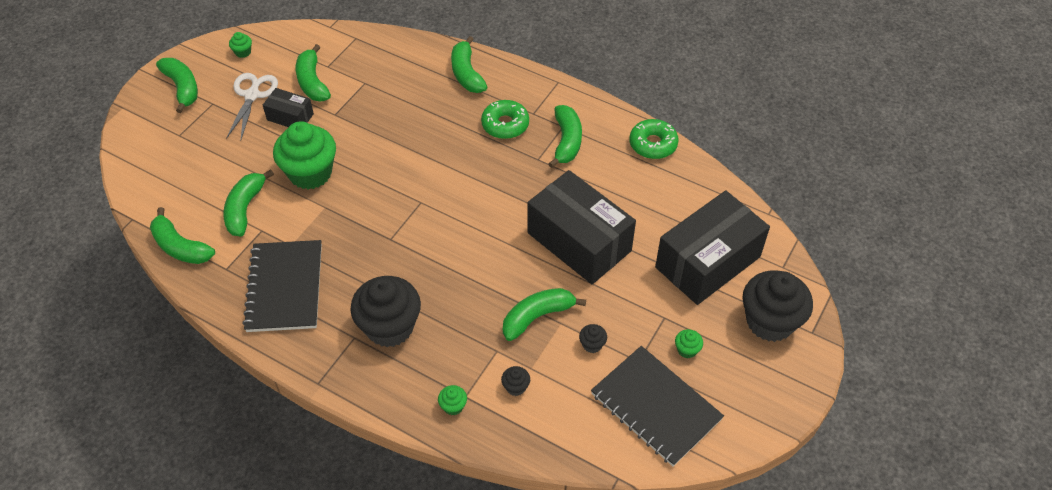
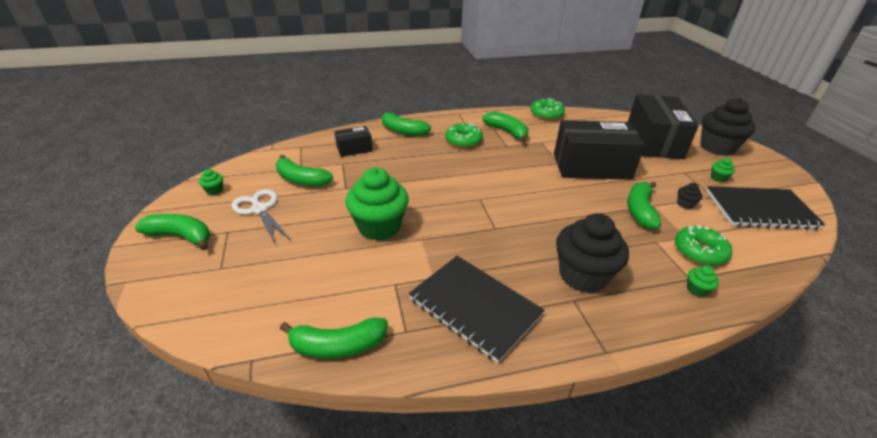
camera: 45 degrees left, 15 degrees down
(245, 209) = (359, 279): green banana -> none
(290, 117) = (312, 205): black box -> black box (354, 149)
(516, 387) = (699, 251): black cupcake -> green donut

